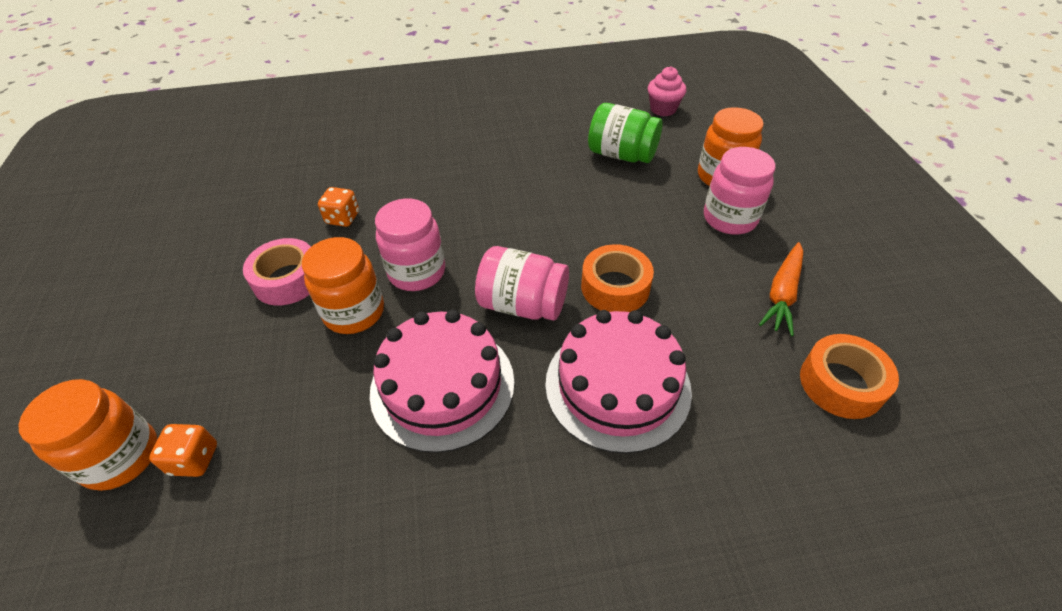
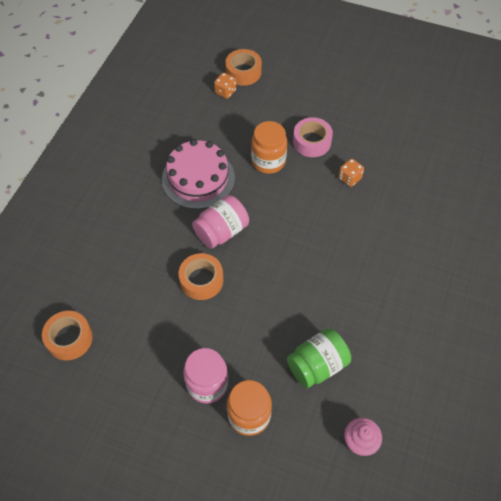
camera: 120 degrees right, 10 degrees up
(121, 457) = (243, 72): orange jar -> orange tape
(417, 272) = (279, 196): pink jar -> none
(617, 386) = (145, 243): pink cake -> none
(782, 294) = (134, 361): orange carrot -> none

